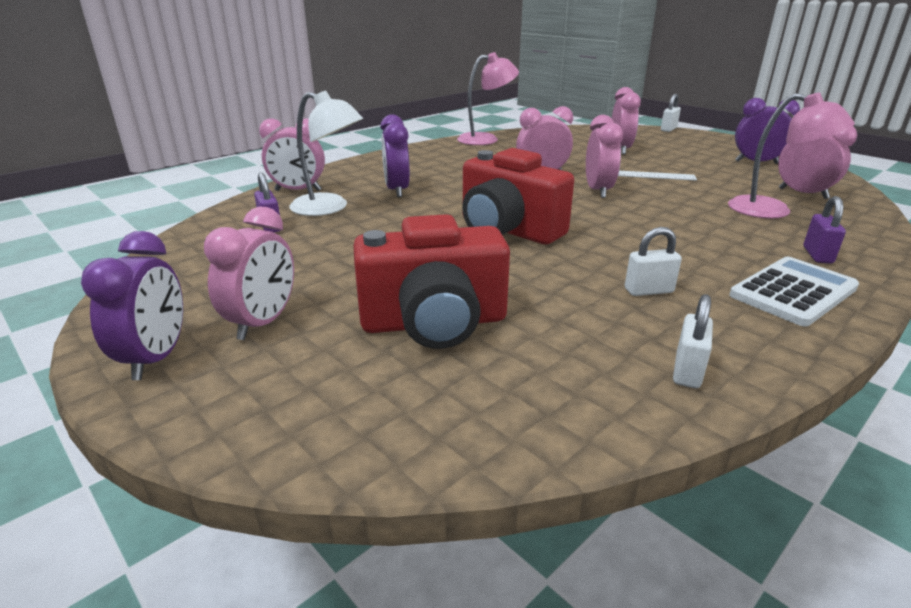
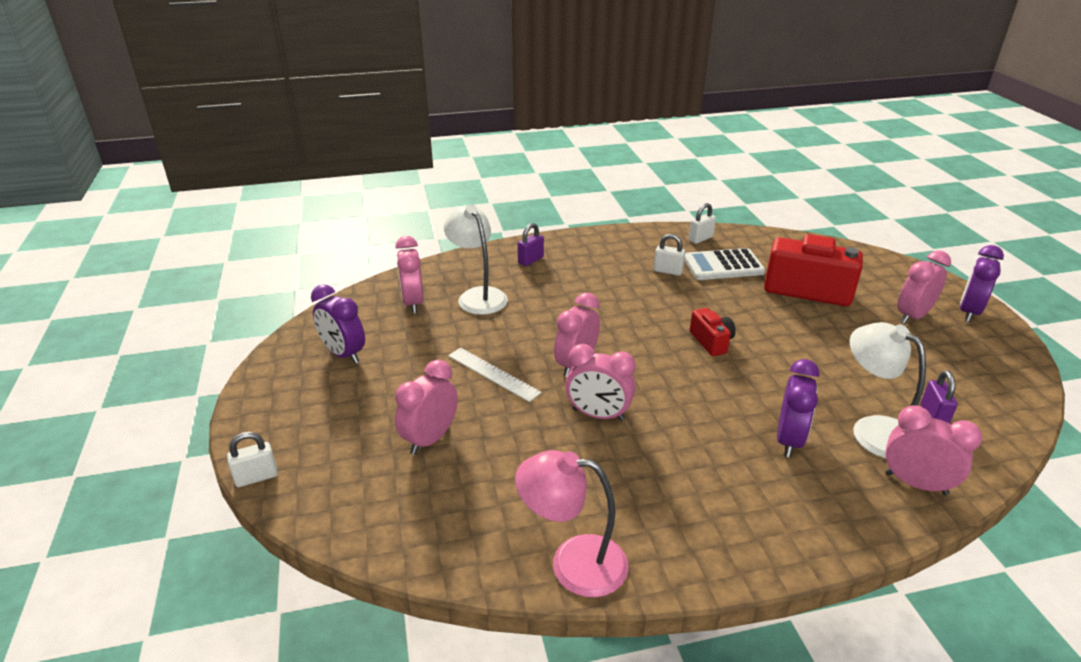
camera: 150 degrees left, 5 degrees up
(507, 230) = (711, 342): red camera -> red camera, size x0.51
(772, 210) = (478, 296): pink lamp -> white lamp
(793, 292) = (591, 249): white calculator -> white calculator (723, 265)

